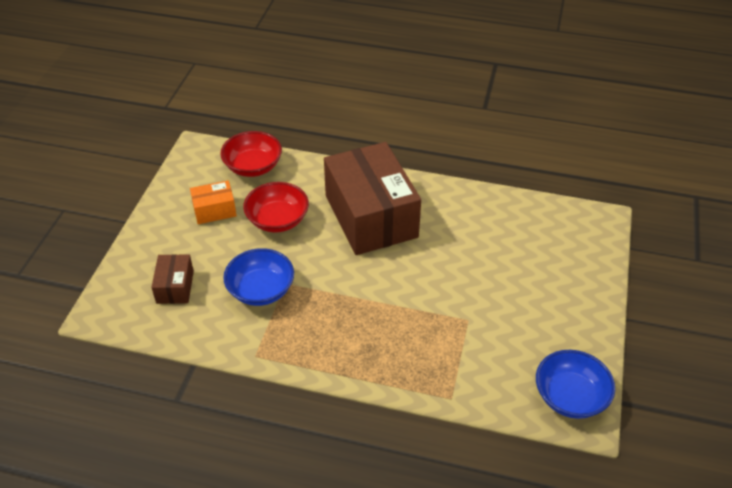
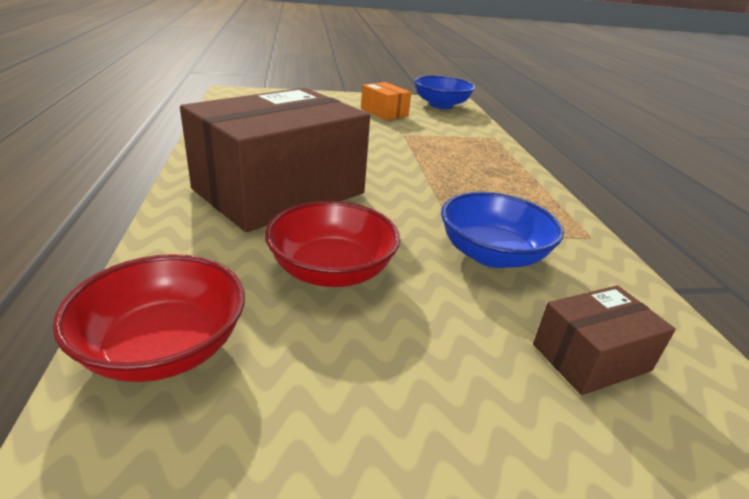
camera: 115 degrees left, 15 degrees down
(214, 210) = (349, 370): orange box -> orange box (384, 112)

